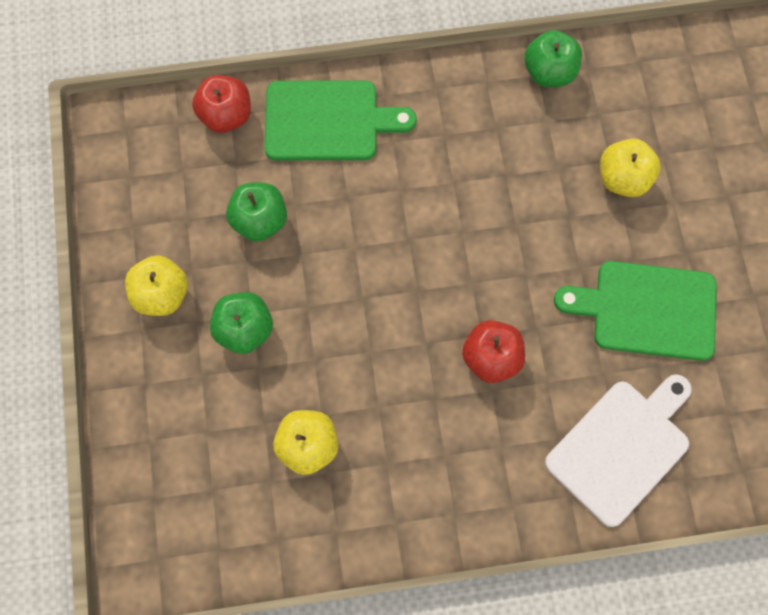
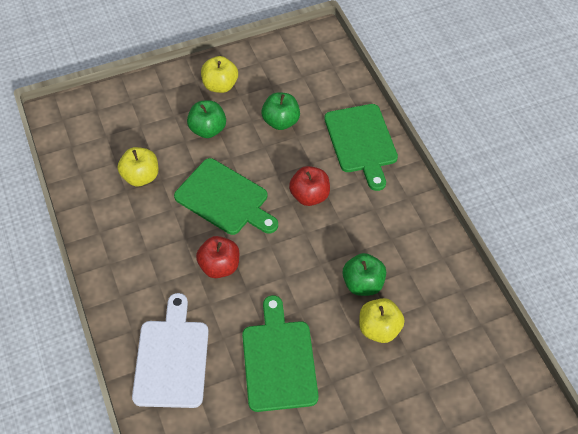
camera: 75 degrees right, 15 degrees down
(226, 116) = (346, 89): red apple -> red apple (309, 195)
(380, 328) = (225, 199): none -> green cutting board
(549, 72) = (448, 265): green apple -> green apple (362, 283)
(621, 447) = (172, 358): white cutting board -> white cutting board turned 120 degrees counterclockwise

